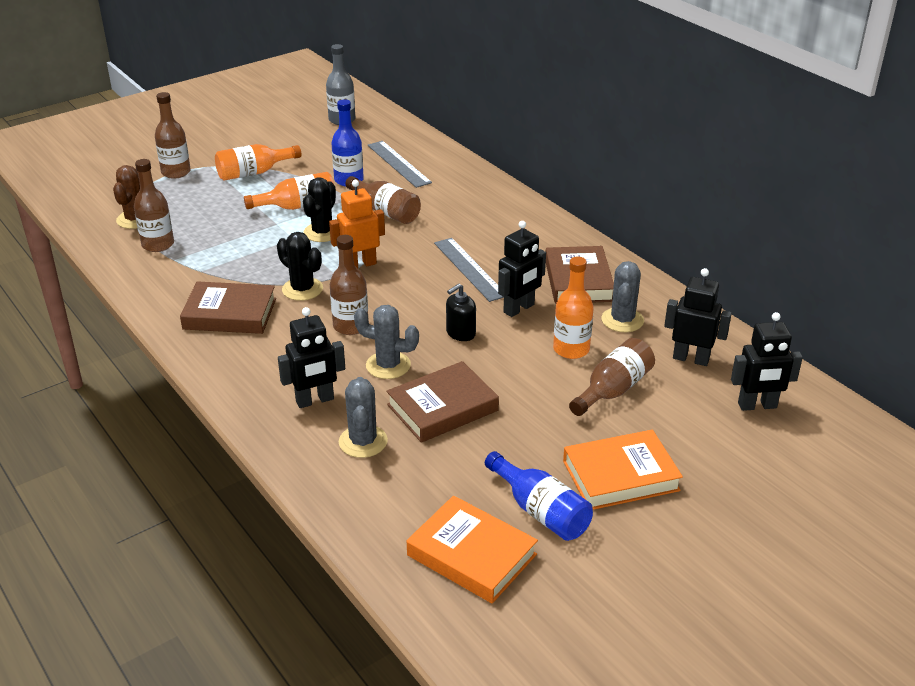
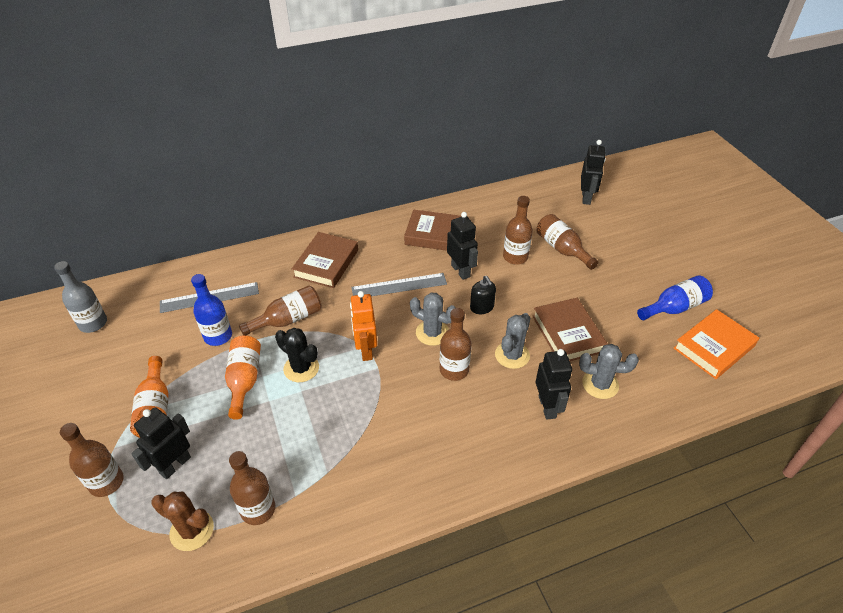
camera: 75 degrees left, 10 degrees up
(230, 314) = (409, 454): brown book -> brown book (326, 263)
(302, 289) = (389, 395): black cactus -> none
(571, 349) = (515, 257): orange bottle -> brown bottle
(620, 476) = (644, 266): orange book -> none
(622, 320) = (489, 226): grey cactus -> grey cactus (432, 333)
(691, 359) = (537, 209): black robot -> black robot (175, 465)

